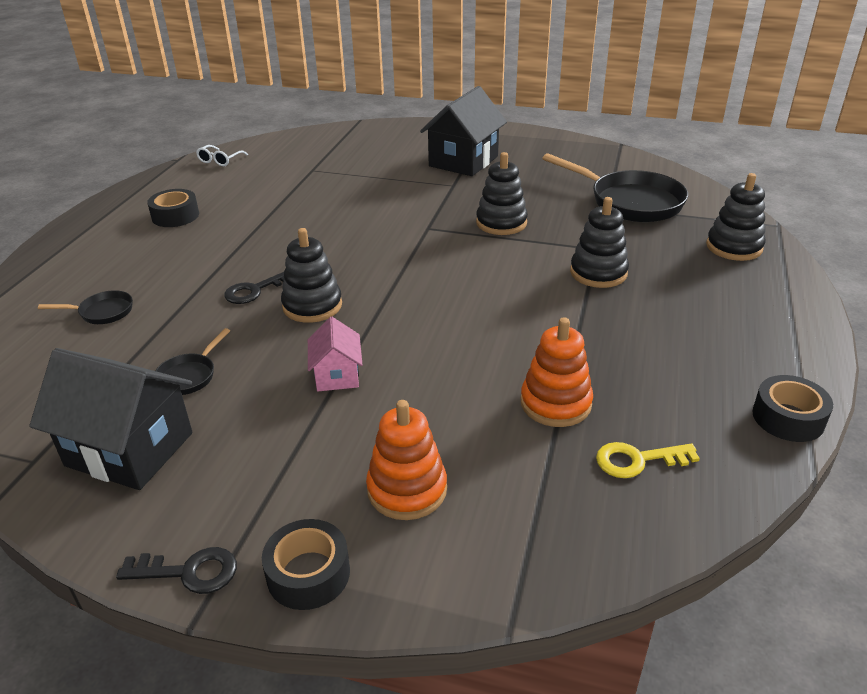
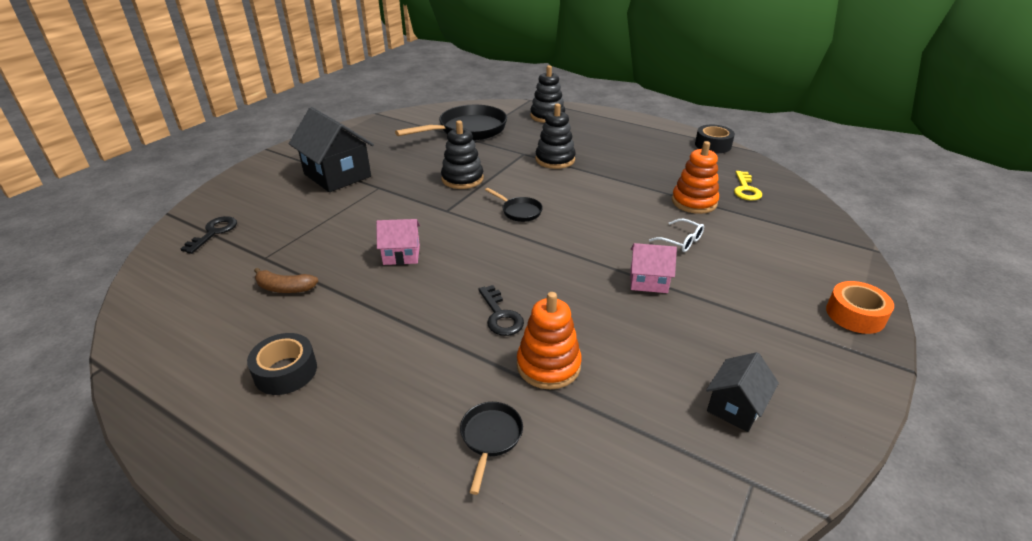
camera: 75 degrees left, 0 degrees up
(129, 449) = (735, 407): black house -> black house, size x0.54
(188, 572) = (867, 371): black key -> black key (214, 232)
(189, 376) = (632, 365): black pan -> black pan (519, 211)
(220, 160) = (155, 326): white glasses -> white glasses (681, 241)
(273, 189) = (285, 288): none -> brown banana
(308, 573) = (855, 315): black tape -> orange tape
(312, 306) = (543, 284): black stacking toy -> none
(337, 223) = (401, 255): none -> pink house
(407, 490) = (775, 267): orange stacking toy -> orange stacking toy (548, 365)

